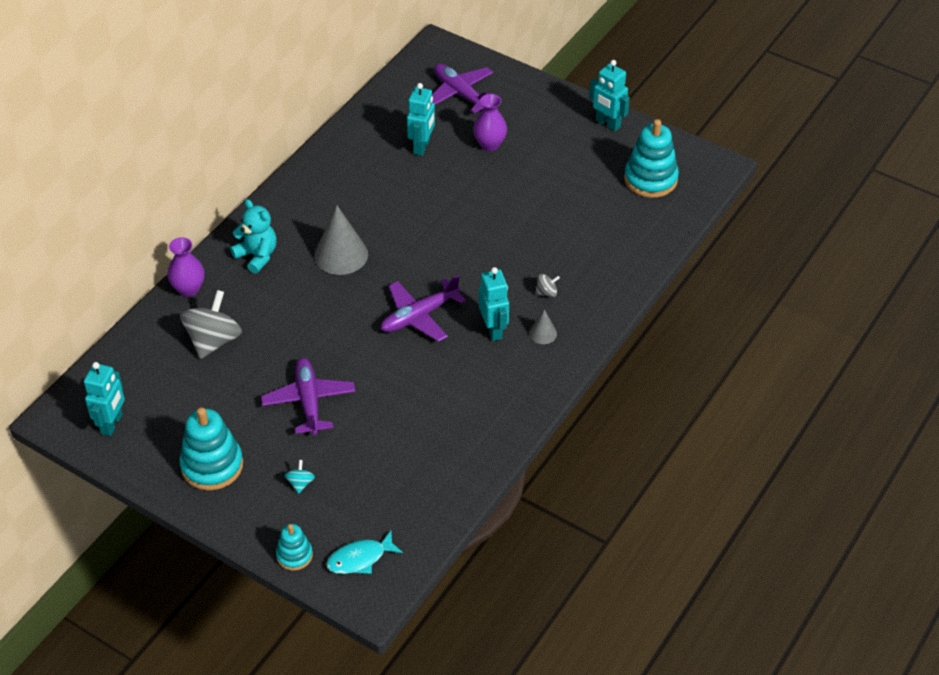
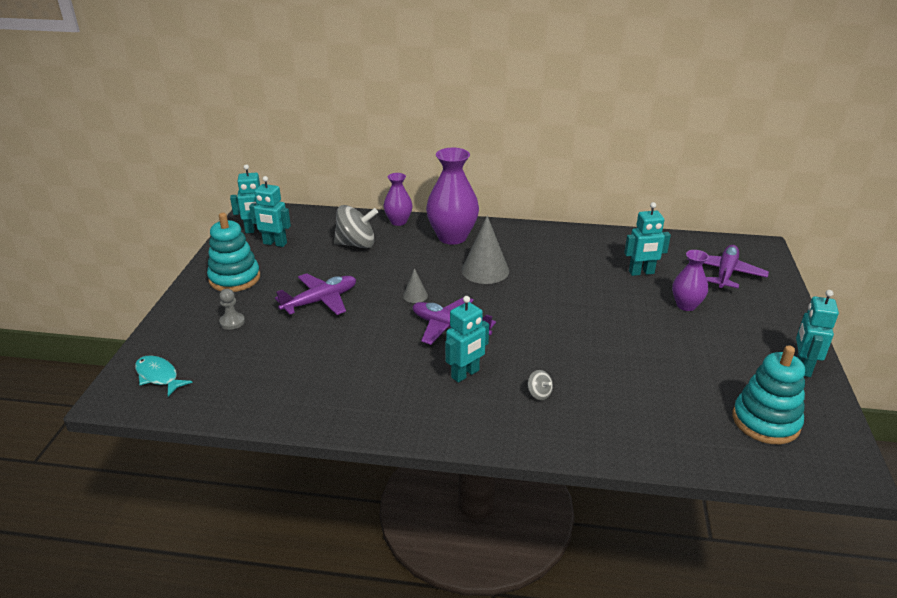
camera: 65 degrees right, 15 degrees down
(157, 413) = (275, 243): none -> turquoise robot
(257, 256) = (452, 237): turquoise teddy bear -> purple vase
(294, 555) = (154, 341): turquoise stacking toy -> none
(300, 483) = (232, 322): turquoise spinning top -> grey pawn
(543, 333) = (484, 407): grey cone -> grey cone (415, 295)

